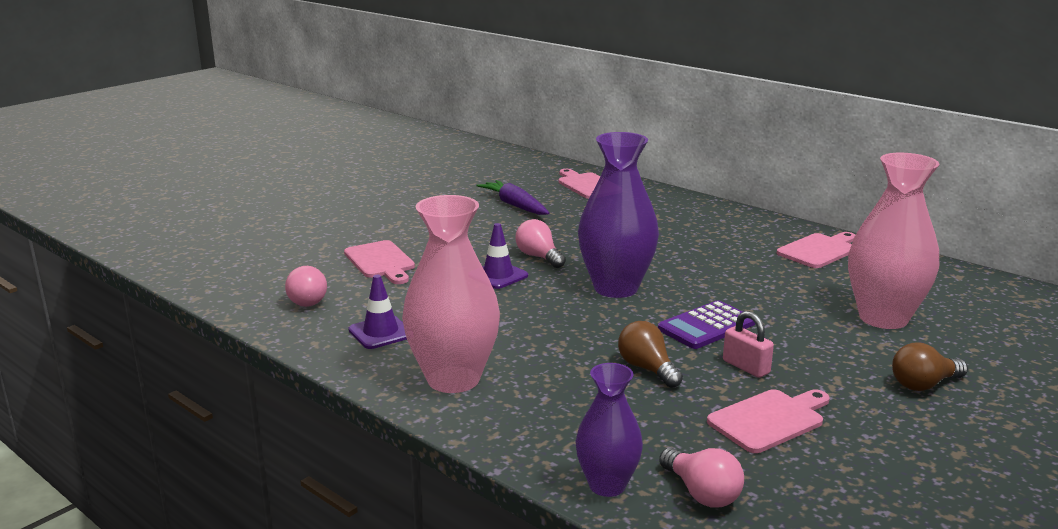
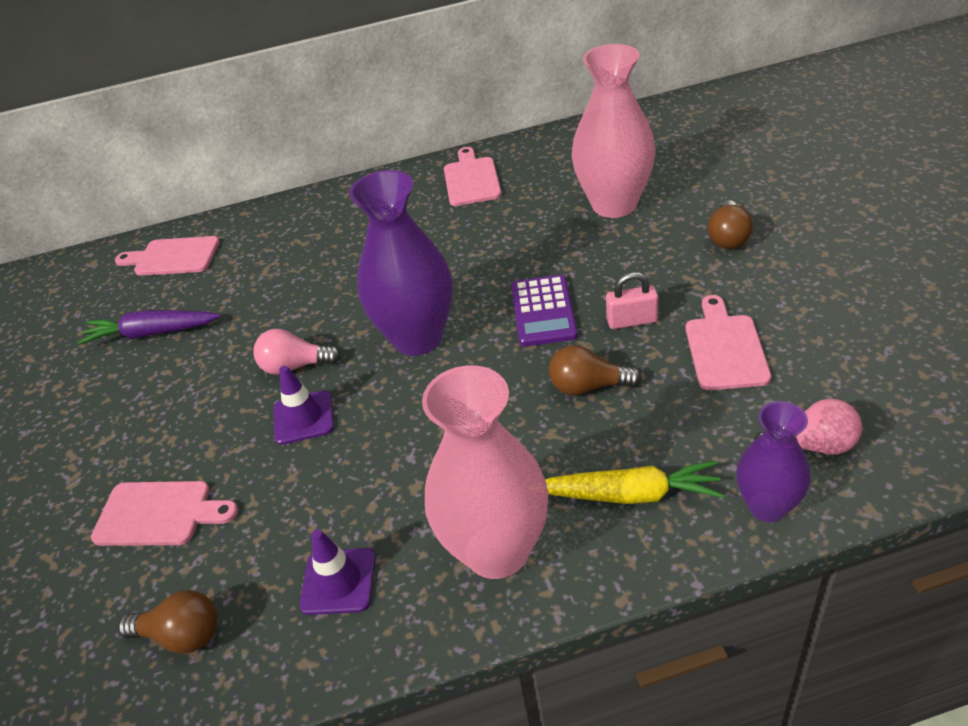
camera: 50 degrees left, 20 degrees up
(305, 300) = (181, 635): pink light bulb -> brown light bulb
(556, 417) = (630, 494): none -> yellow carrot

